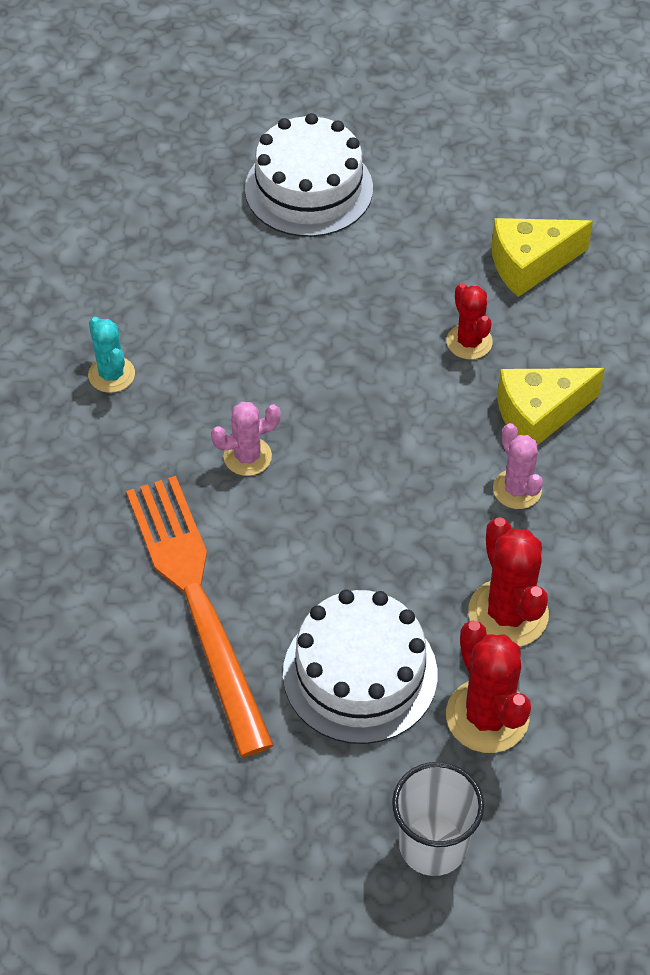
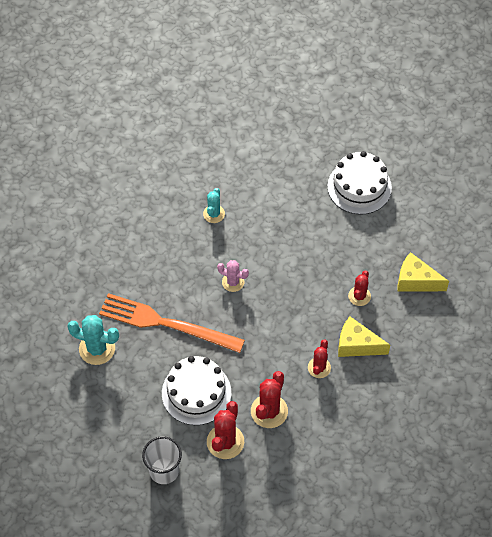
camera: 40 degrees right, 5 degrees up
(113, 730) = (97, 349): none -> turquoise cactus
(196, 600) = (165, 323): orange fork -> orange fork turned 90 degrees counterclockwise
(517, 489) = (319, 368): pink cactus -> red cactus

